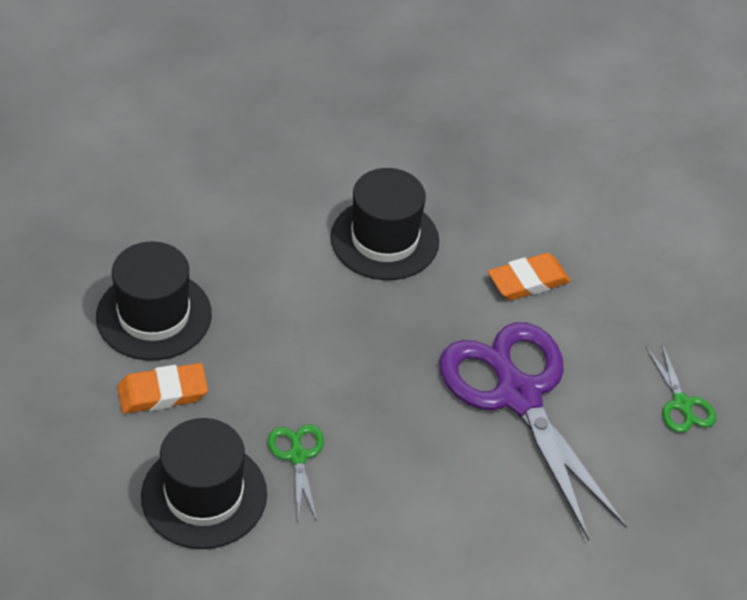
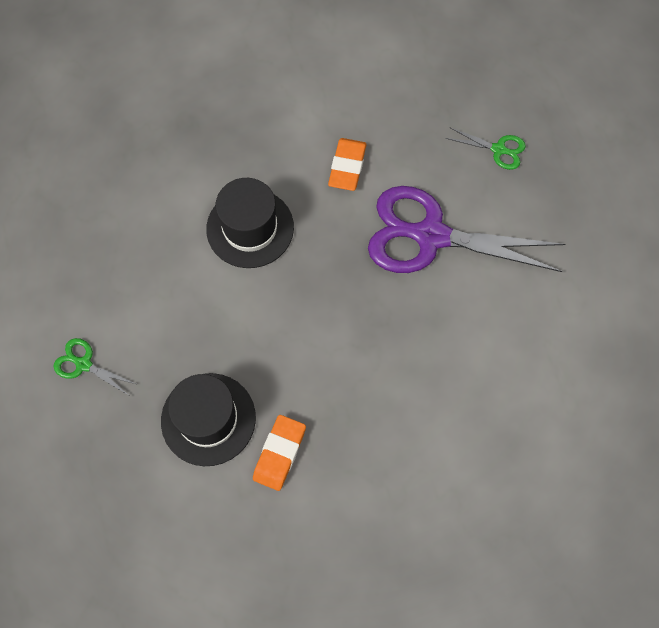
camera: 50 degrees left, 20 degrees up
(204, 495) = (380, 477): black hat -> none
(297, 456) = (388, 399): green scissors -> green scissors (83, 364)

